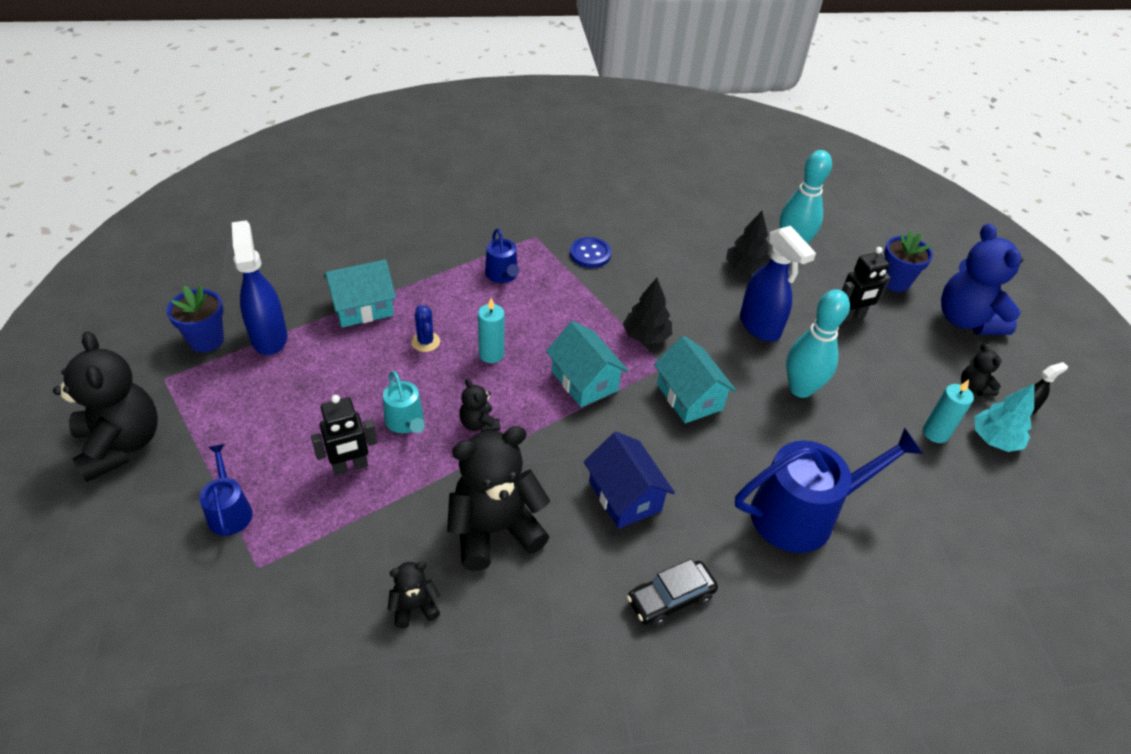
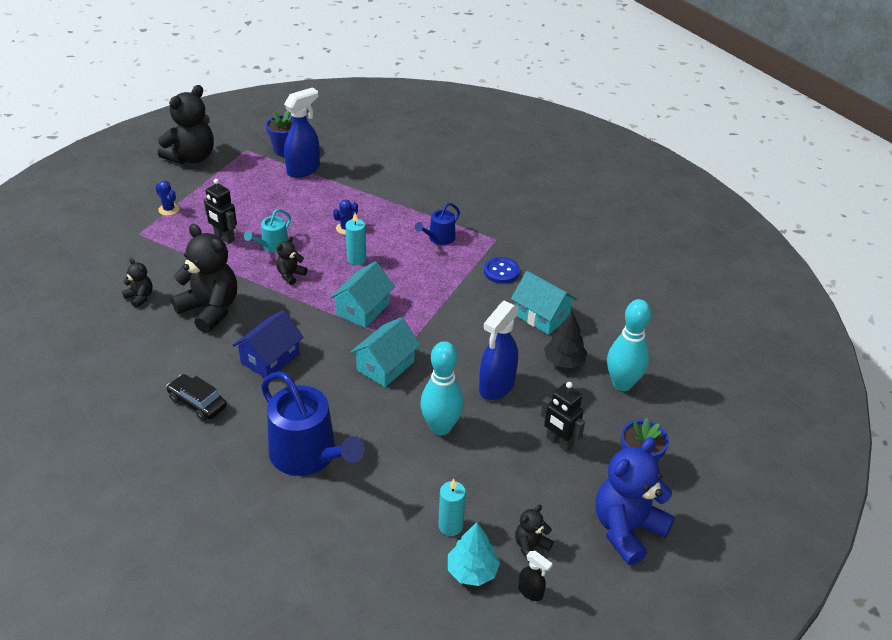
camera: 65 degrees right, 5 degrees down
(229, 511) = (169, 209): blue watering can -> blue cactus
(363, 307) = (357, 193): turquoise house -> turquoise house (541, 316)
(646, 336) = (433, 326): black tree -> none

